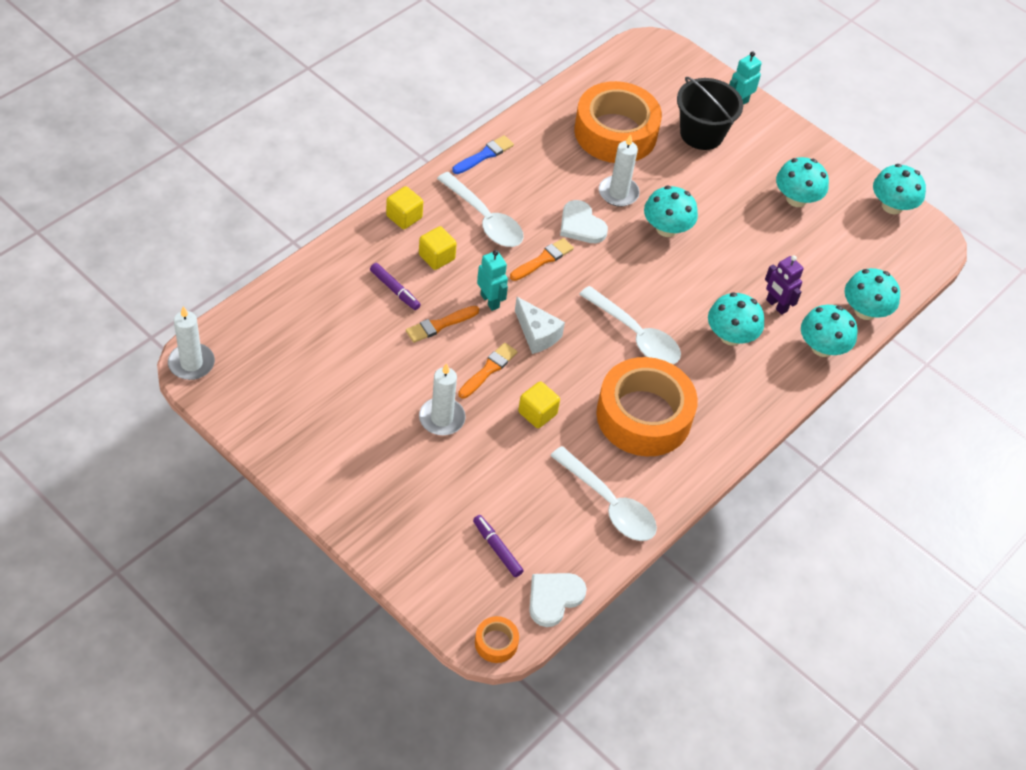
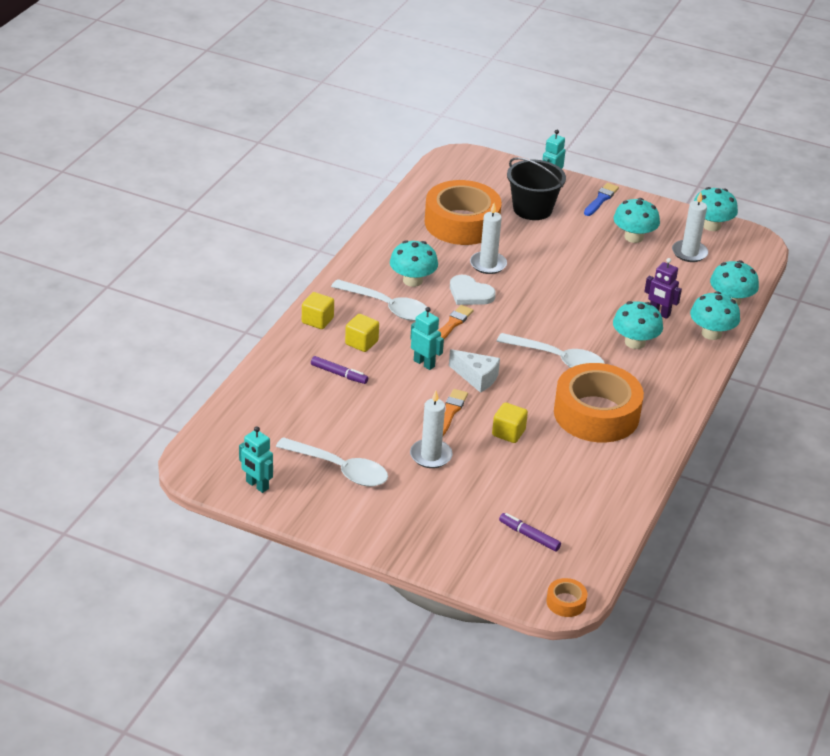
camera: 15 degrees left, 15 degrees down
(191, 363) = (191, 468): white candle -> white candle (689, 253)
(247, 403) = (257, 485): none -> turquoise robot
(440, 325) = (391, 390): orange brush -> none
(484, 155) = (361, 262): blue brush -> blue brush (601, 199)
(554, 598) = (595, 558): white heart -> none
(609, 504) = (603, 481): white spoon -> white spoon (340, 469)
(666, 228) = (541, 280): turquoise mushroom -> turquoise mushroom (412, 280)

